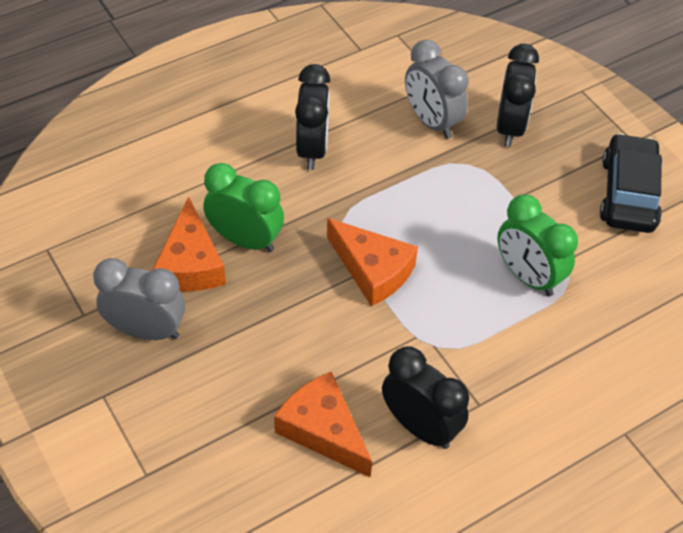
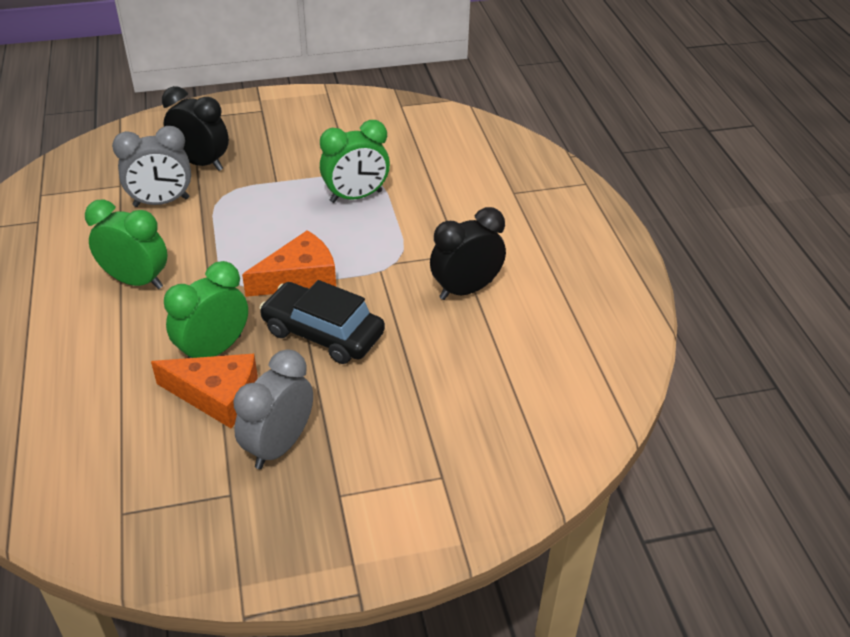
camera: 70 degrees left, 10 degrees down
(312, 149) = (136, 281): black clock -> green clock
(323, 430) = (445, 347): orange cheese -> none
(628, 194) = (309, 127): black car -> black car (323, 333)

